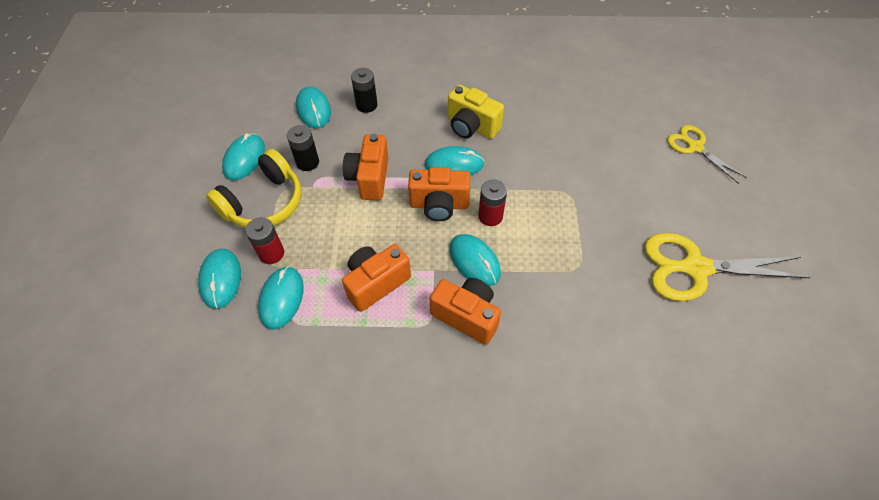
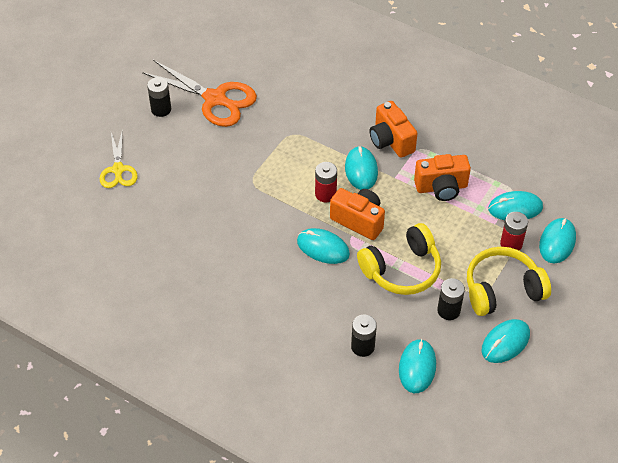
camera: 150 degrees left, 5 degrees down
(282, 298) = (515, 208): turquoise mouse -> turquoise mouse turned 45 degrees clockwise
(369, 178) = (402, 269): orange camera -> yellow headphones
(471, 127) = (281, 275): yellow camera -> none
(695, 268) = (215, 99): yellow scissors -> orange scissors
(731, 226) = (161, 109): none -> black battery

